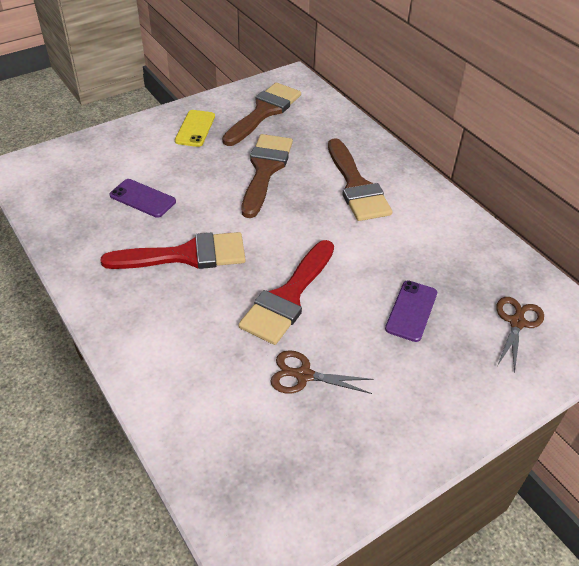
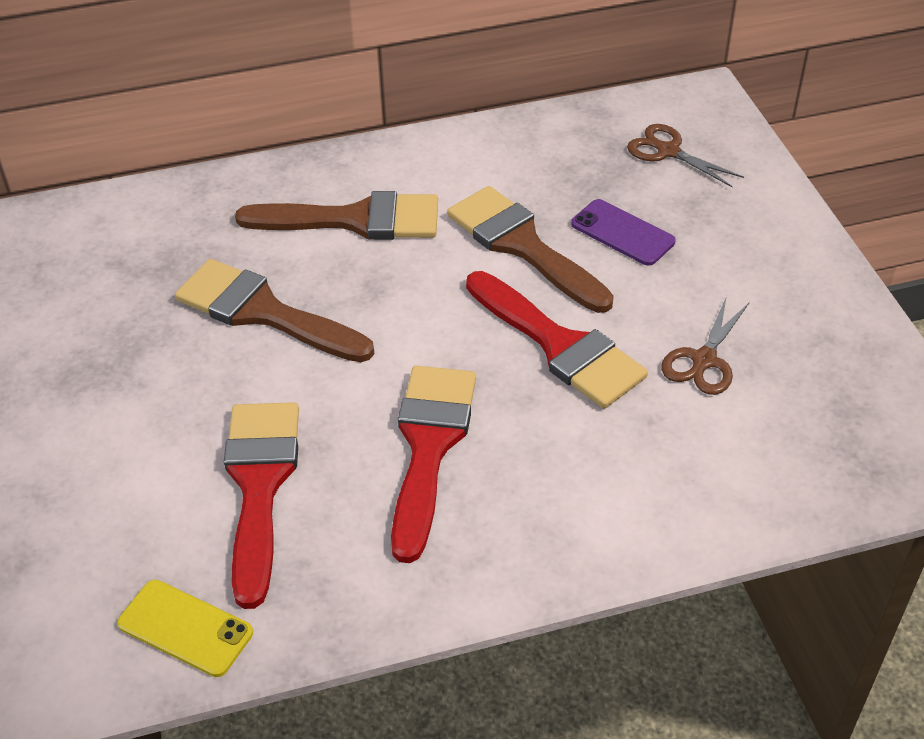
camera: 70 degrees left, 0 degrees up
(142, 198) = (259, 485): purple phone -> red brush
(195, 128) = (94, 382): yellow phone -> yellow phone (185, 628)
(264, 112) = (100, 281): brown brush -> brown brush (522, 245)

